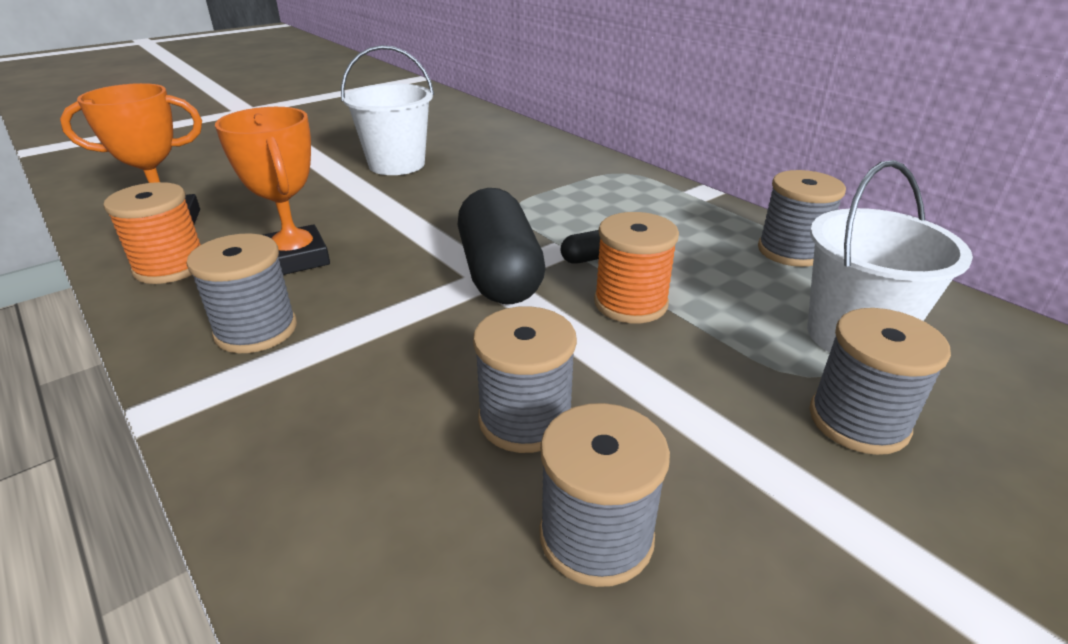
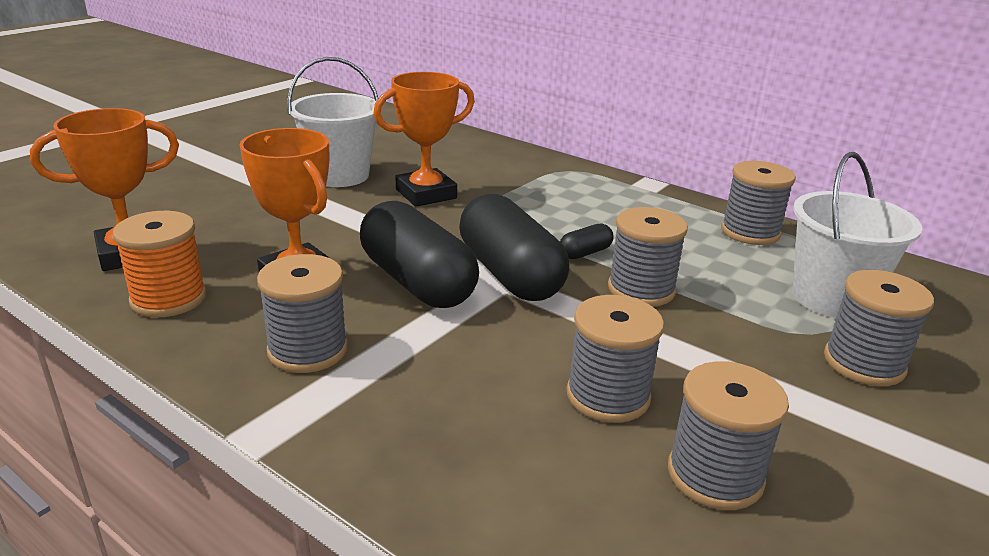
camera: 15 degrees left, 5 degrees down
(402, 273) = (417, 282): none -> black capsule
(466, 187) = (426, 194): none -> orange trophy
(630, 303) = (641, 289): orange spool -> grey spool

